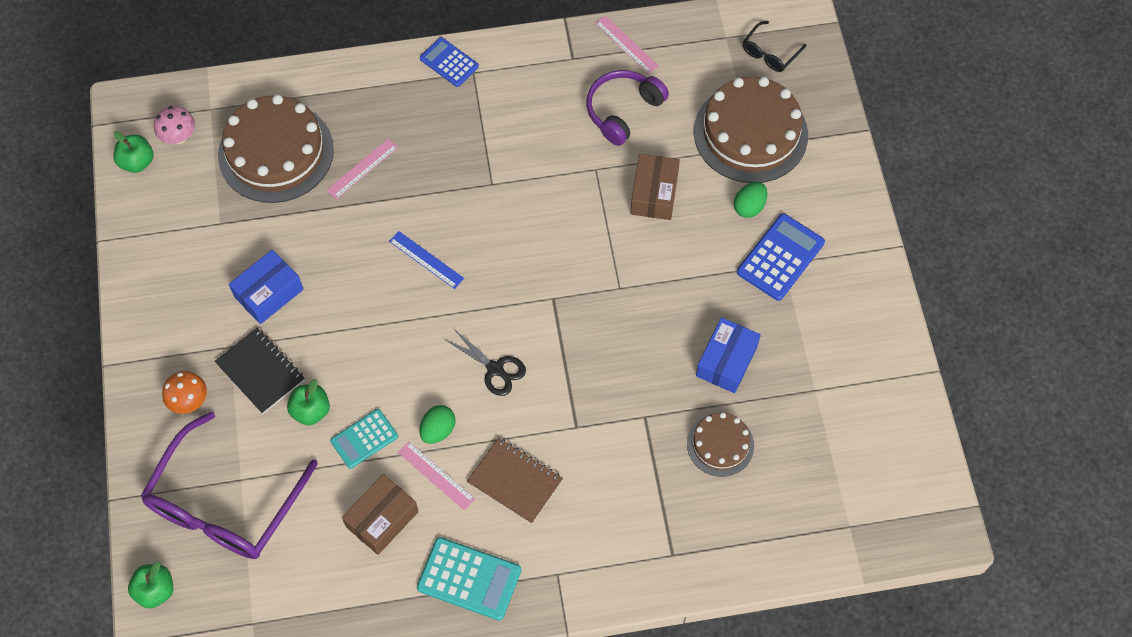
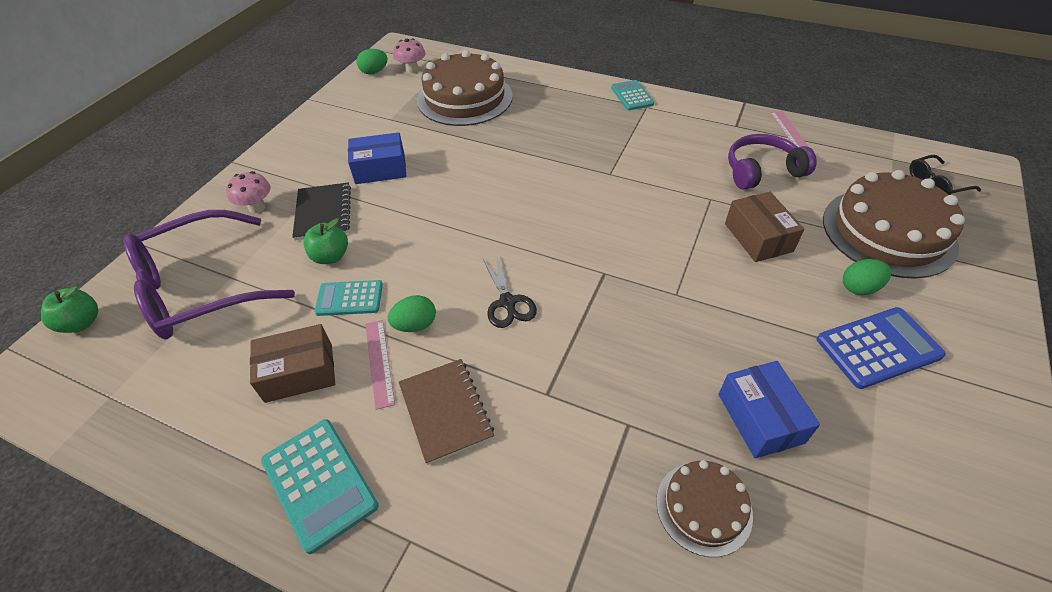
camera: 35 degrees right, 15 degrees down
(137, 162) = (374, 72): green apple -> green egg
(189, 401) = (257, 207): orange mushroom -> pink mushroom
(362, 169) = (516, 128): pink ruler -> none
(426, 260) = (515, 199): blue ruler -> none
(449, 62) = (632, 96): blue calculator -> turquoise calculator
(654, 194) = (758, 237): brown box -> brown box turned 60 degrees counterclockwise
(726, 361) = (760, 418): blue box -> blue box turned 75 degrees counterclockwise

